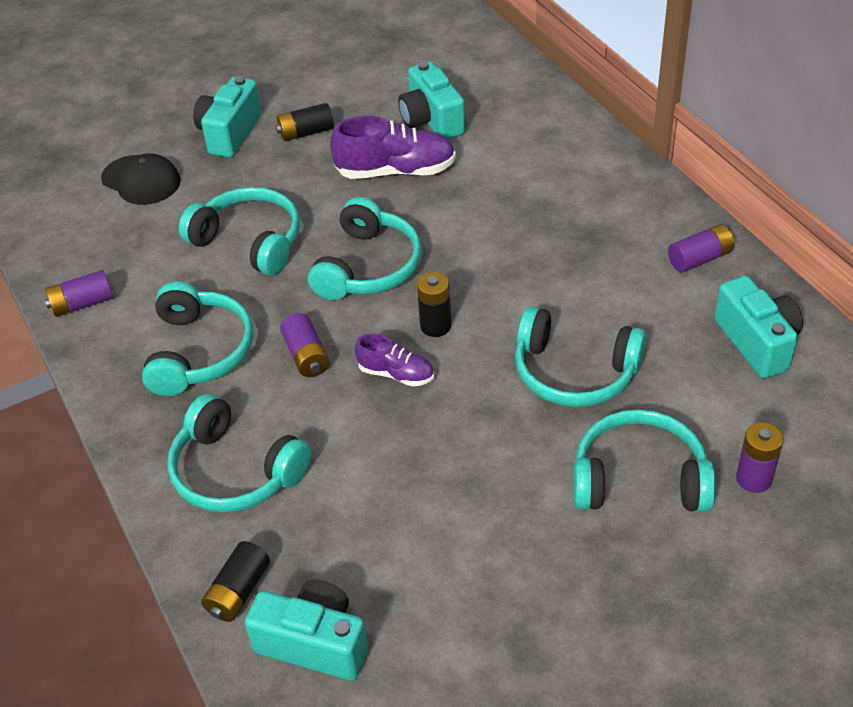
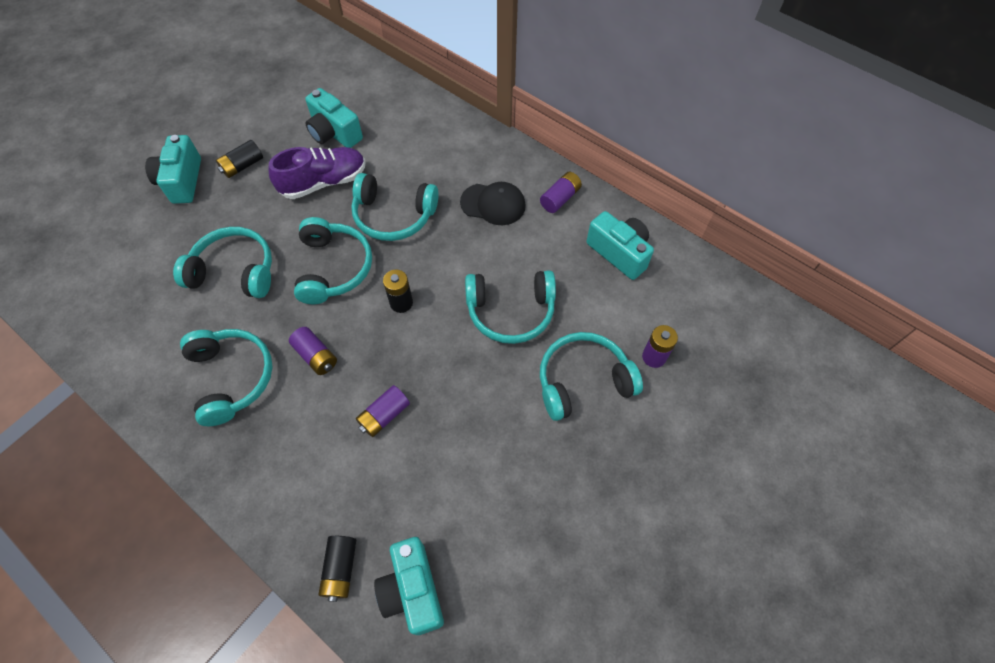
camera: 25 degrees left, 15 degrees up
(82, 304) = (119, 364): purple battery -> purple battery (384, 415)
(141, 180) = (125, 240): black cap -> black cap (493, 204)
(235, 471) = (299, 470): turquoise headphones -> turquoise headphones (393, 216)
(314, 643) = (412, 590): turquoise camera -> turquoise camera turned 105 degrees counterclockwise
(396, 374) = (388, 351): purple shoe -> none

